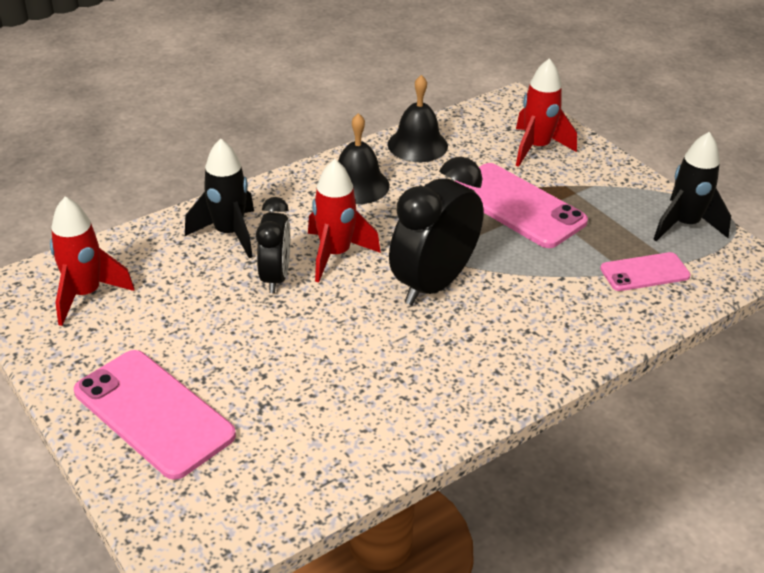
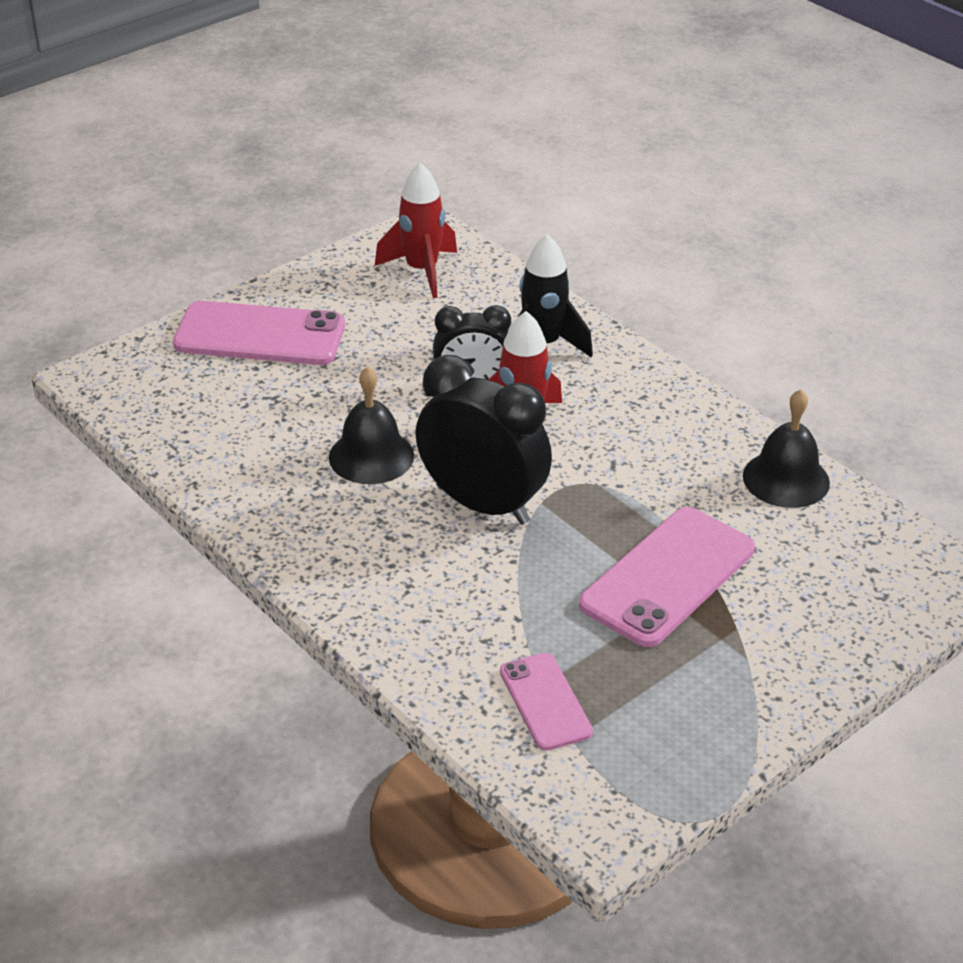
camera: 85 degrees right, 0 degrees up
(154, 413) = (260, 335): pink phone -> pink phone turned 60 degrees clockwise
(357, 185) = (670, 432): black bell -> black bell (371, 456)
(537, 148) = (825, 599): red rocket -> none
(684, 225) = (671, 757): black rocket -> none

